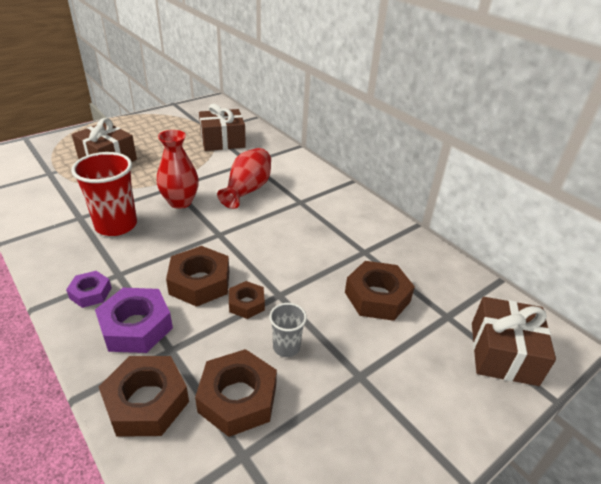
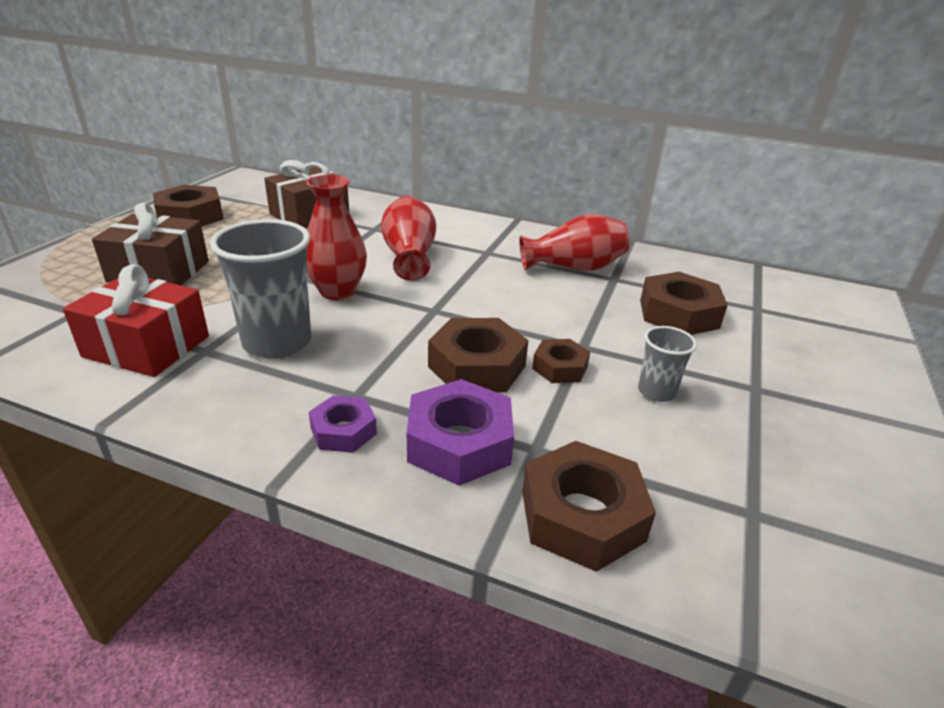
camera: 30 degrees left, 5 degrees down
(58, 205) = (147, 346): none -> red gift
(116, 225) = (277, 342): red cup -> grey cup
(238, 398) = (674, 462): brown nut -> brown nut (190, 216)
(346, 233) = (574, 267): none -> red vase
(503, 353) = (836, 321): brown gift -> none

